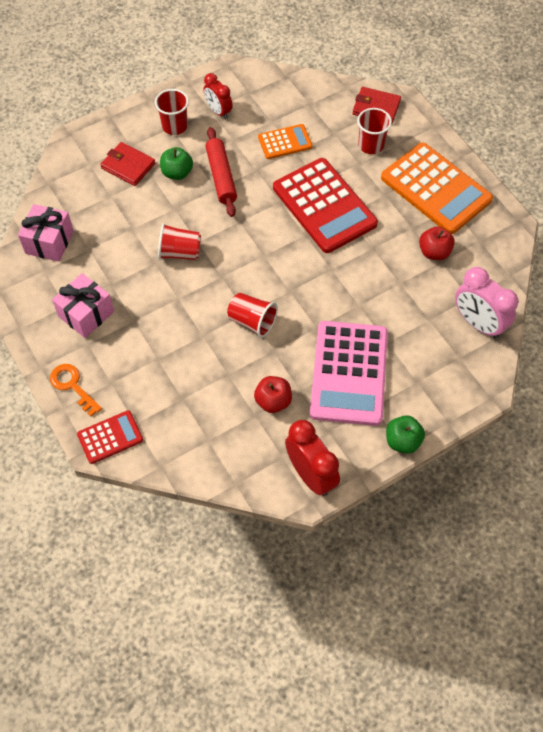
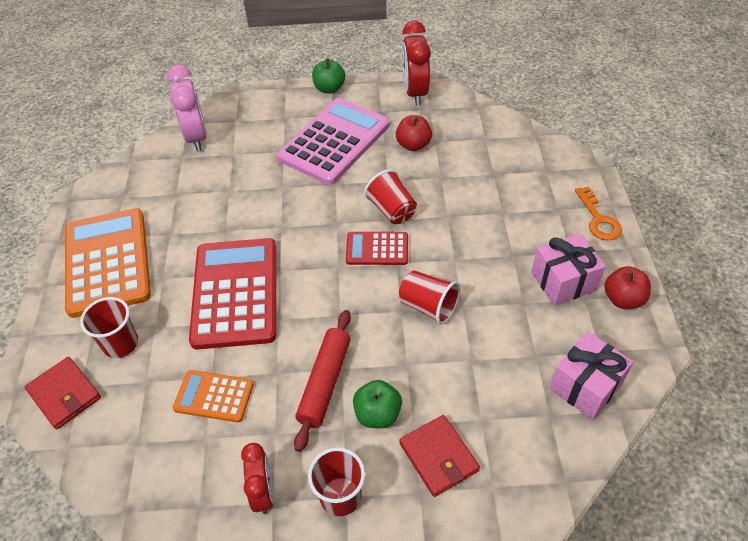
camera: 150 degrees left, 10 degrees down
(110, 437) = (573, 168): red calculator -> red calculator (377, 249)
(434, 252) = (173, 204): red apple -> red apple (623, 299)

